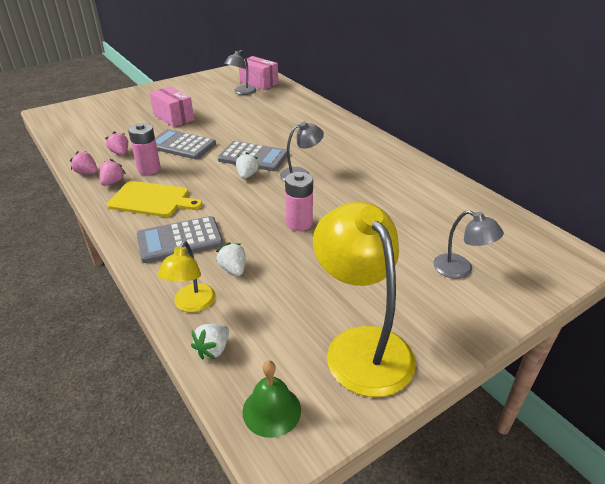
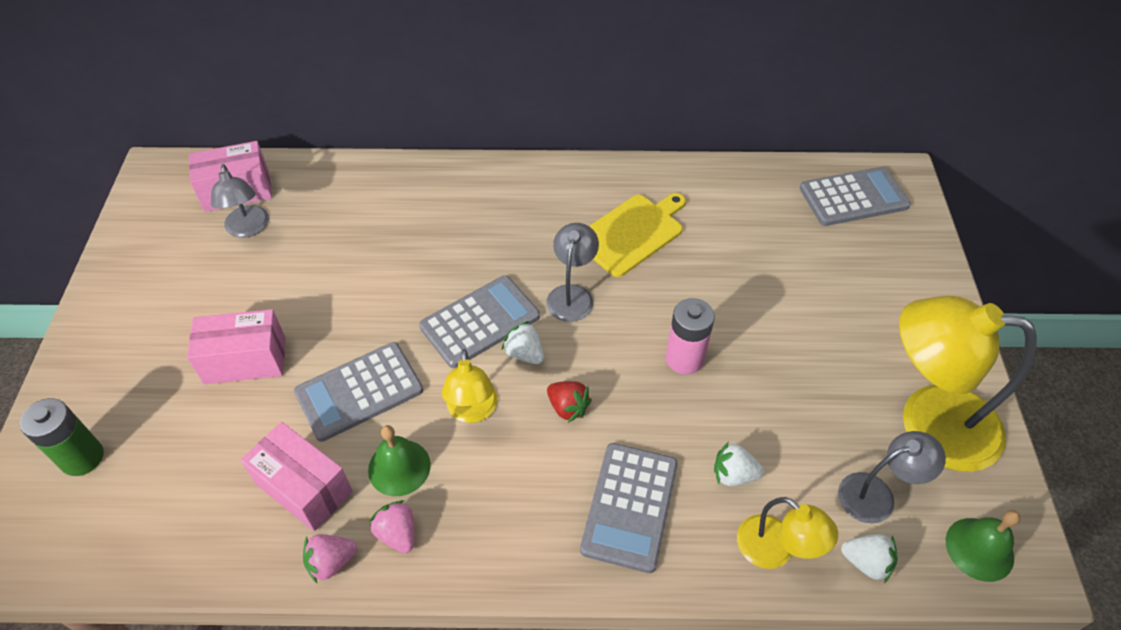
camera: 55 degrees left, 15 degrees up
(100, 109) = (82, 457): none -> green battery
(120, 153) = (304, 488): pink strawberry -> pink box
(149, 169) = (399, 467): pink battery -> green bell
(152, 200) = (497, 499): yellow cutting board -> yellow cutting board (632, 233)
(197, 175) = (472, 411): none -> yellow lamp
(213, 349) = (866, 562): white strawberry -> white strawberry turned 45 degrees counterclockwise
(226, 199) = (568, 407): none -> red strawberry
(460, 270) = (863, 271): grey lamp -> grey lamp (877, 494)
(522, 244) = (853, 197): none -> grey calculator

